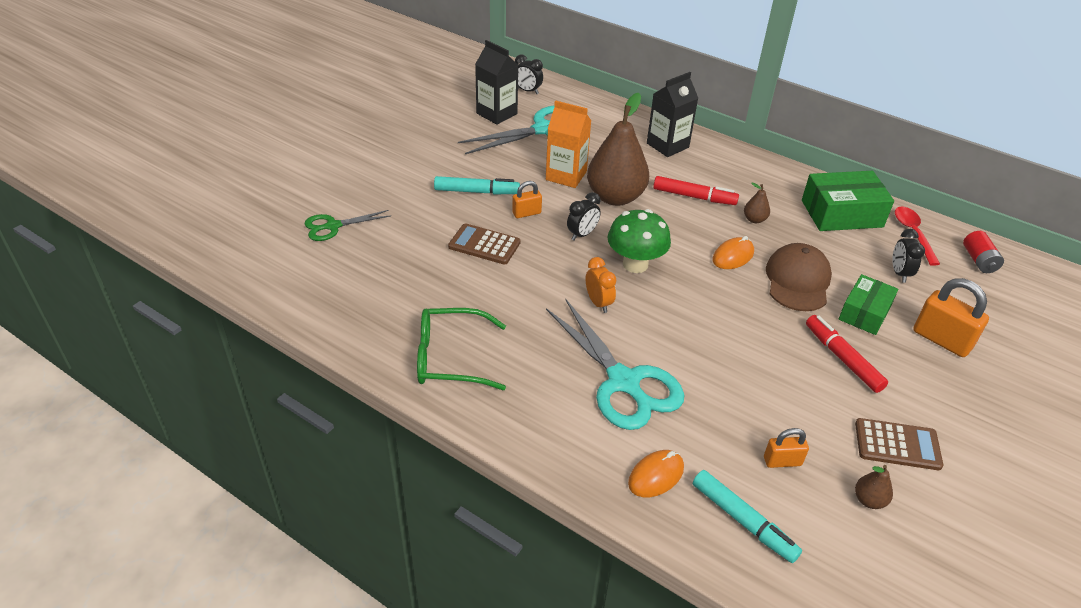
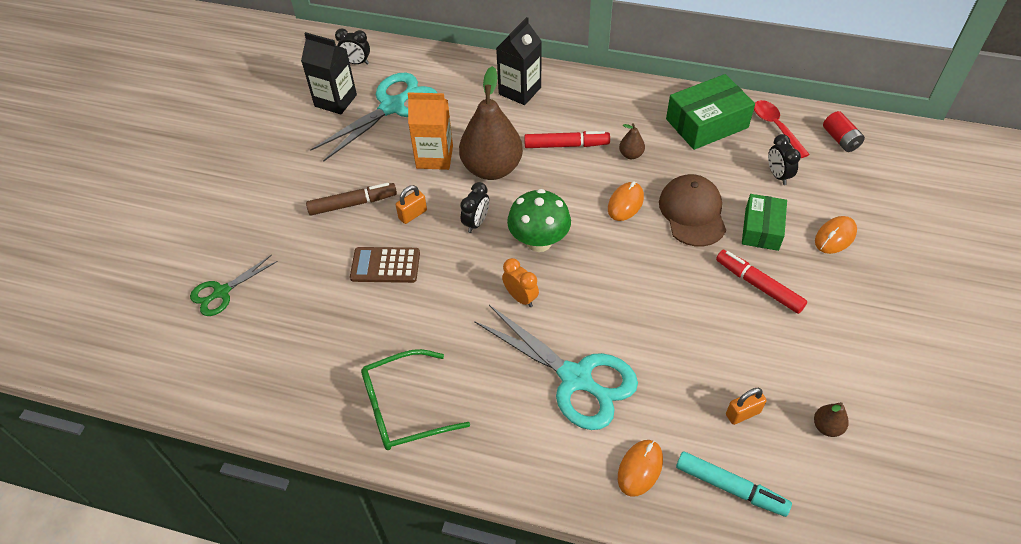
camera: 15 degrees left, 10 degrees up
(476, 191) = (352, 204): turquoise marker -> brown marker
(897, 445) = (832, 361): brown calculator -> none
(941, 340) = (835, 237): orange padlock -> orange mouse

